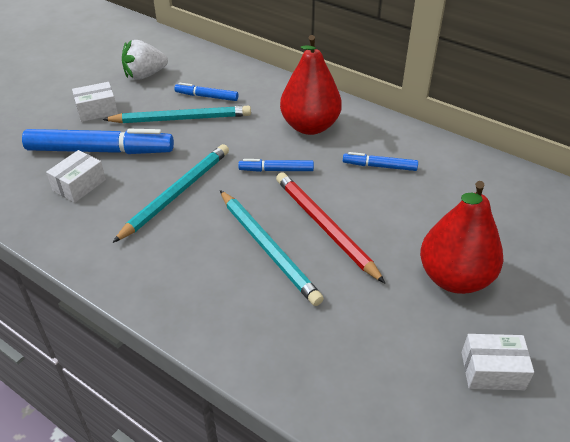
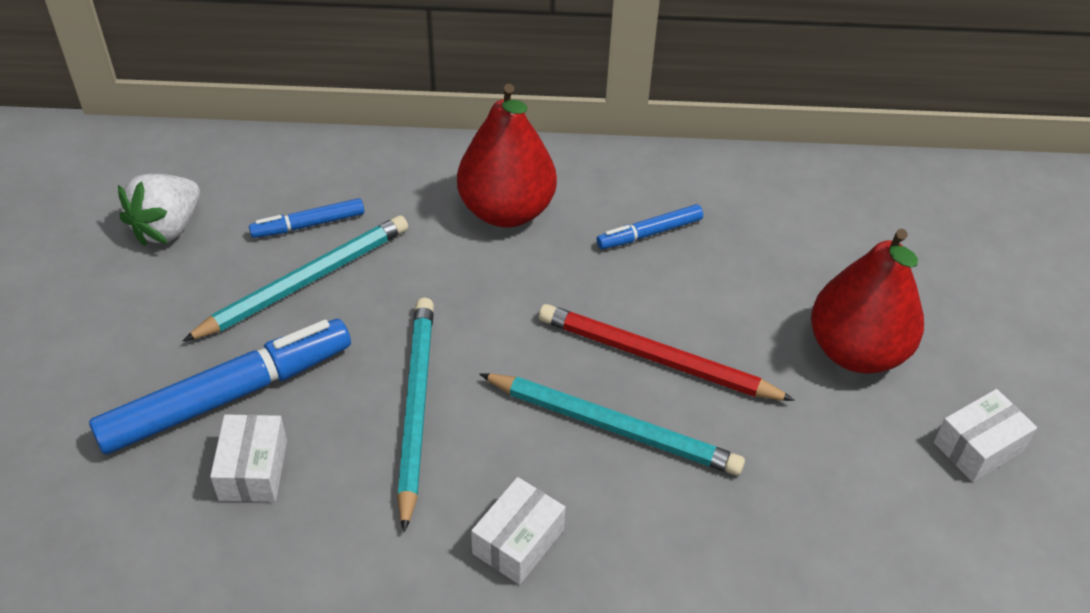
camera: 35 degrees left, 5 degrees up
(97, 110) = (150, 328): white box -> white box (518, 541)
(276, 170) = (521, 303): blue marker -> none

